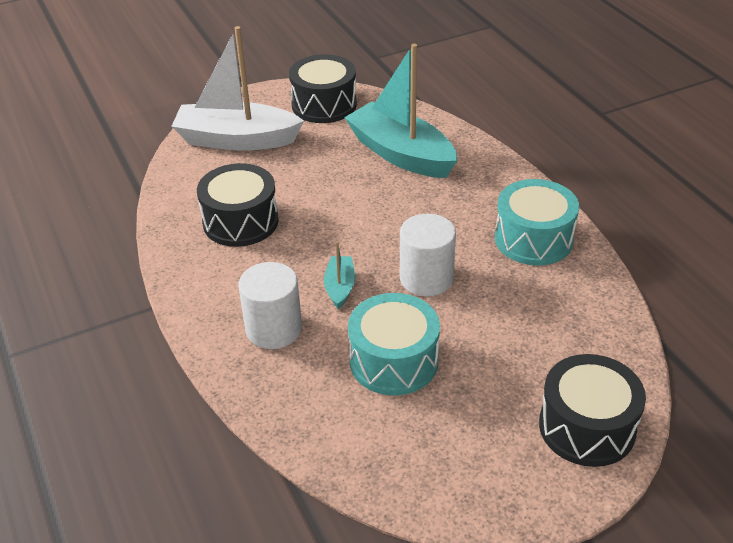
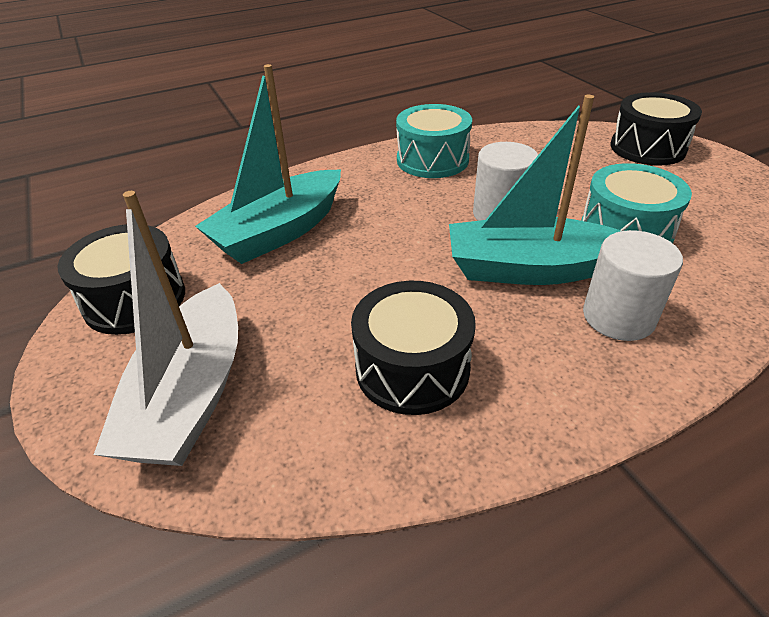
camera: 90 degrees left, 0 degrees up
(340, 287) = (529, 269): turquoise boat -> turquoise boat, size x2.24

